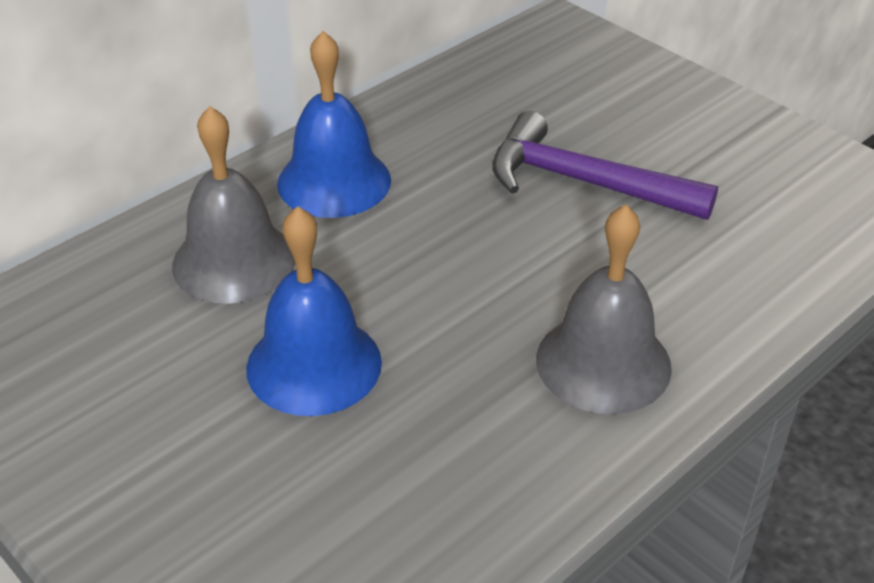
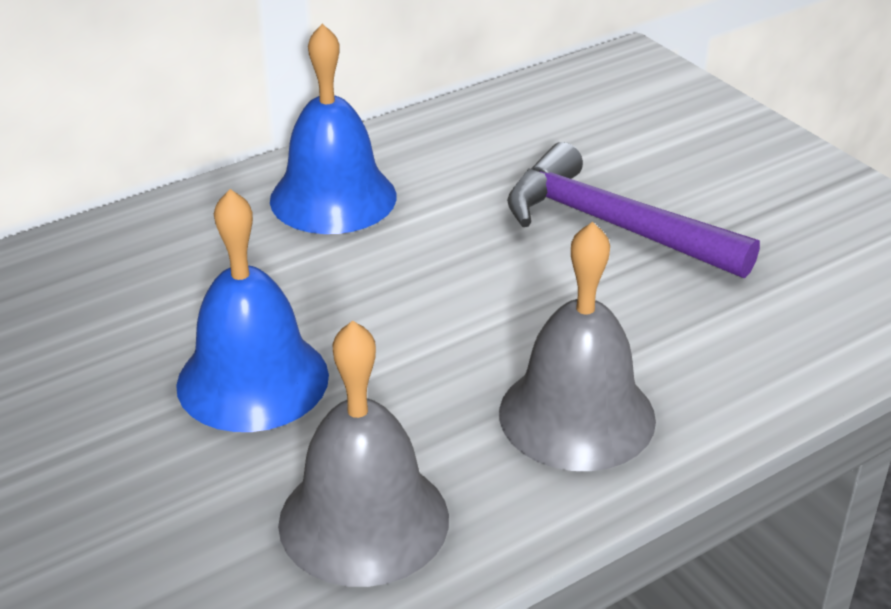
camera: 10 degrees right, 5 degrees down
(234, 261) = (200, 266): grey bell -> grey bell (364, 520)

